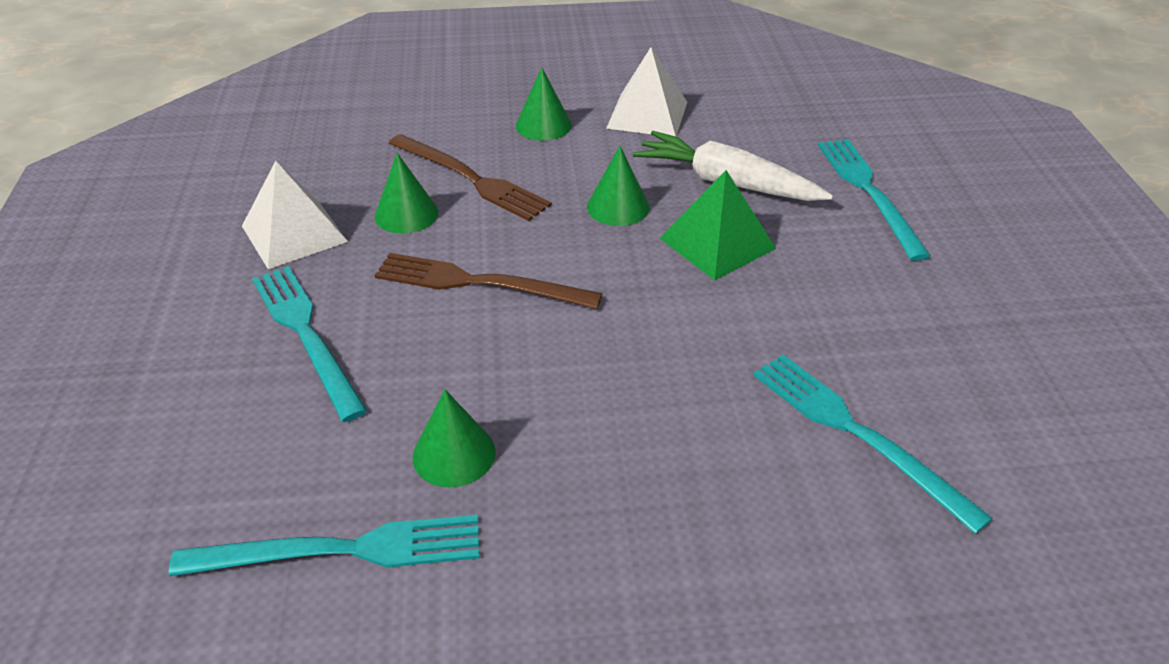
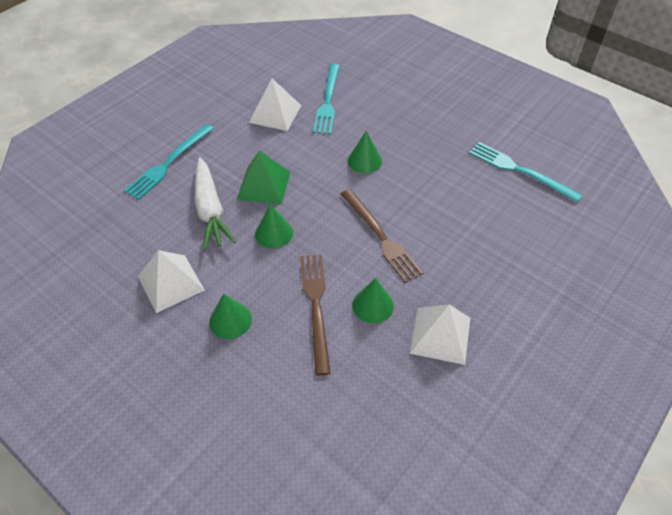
camera: 135 degrees left, 10 degrees up
(306, 335) = (477, 262): turquoise fork -> none
(454, 454) = (459, 175): green cone -> green cone (364, 161)
(886, 345) = (275, 114): none -> white pyramid

